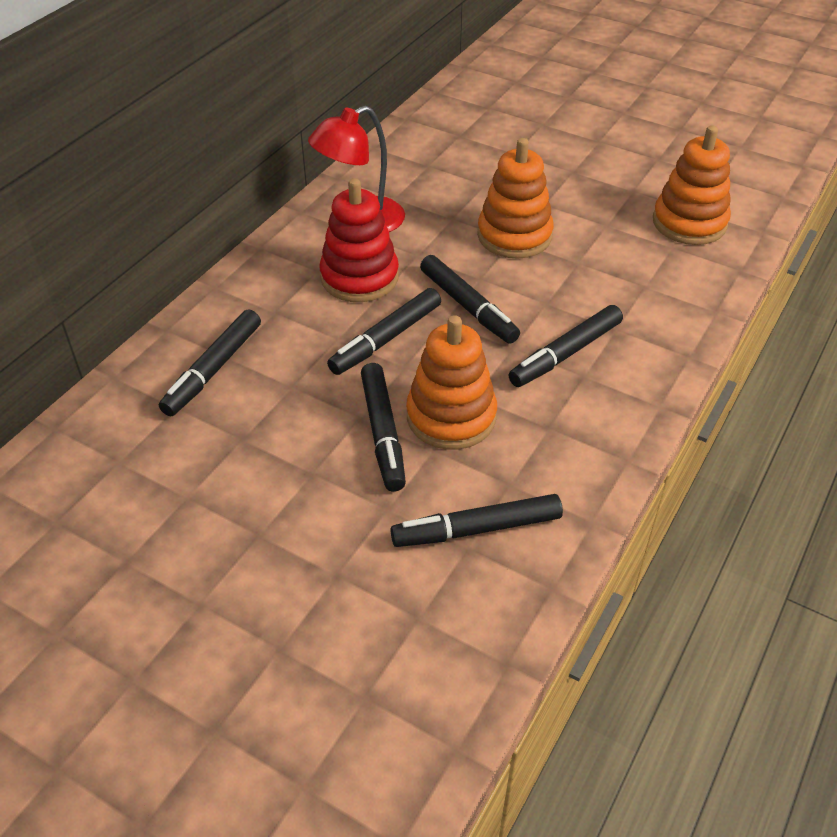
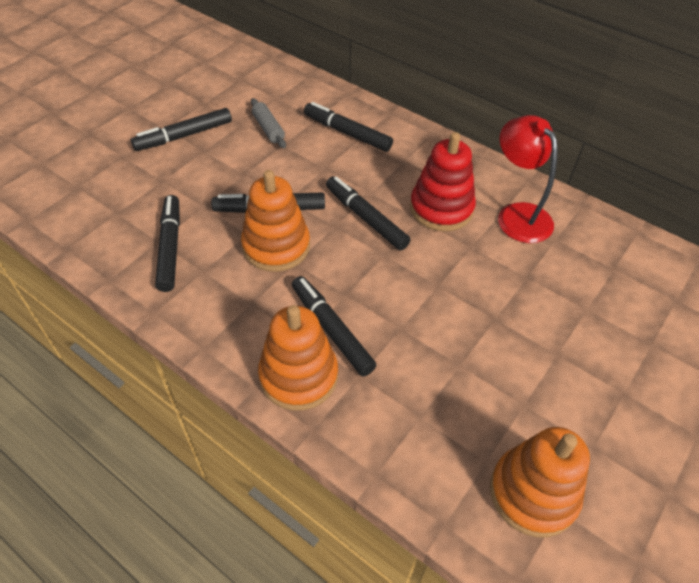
camera: 95 degrees right, 5 degrees up
(202, 460) = (268, 129): none -> grey rolling pin
(468, 306) = (399, 272): black marker -> black marker (184, 136)
(514, 236) = (501, 320): orange stacking toy -> orange stacking toy (298, 376)

